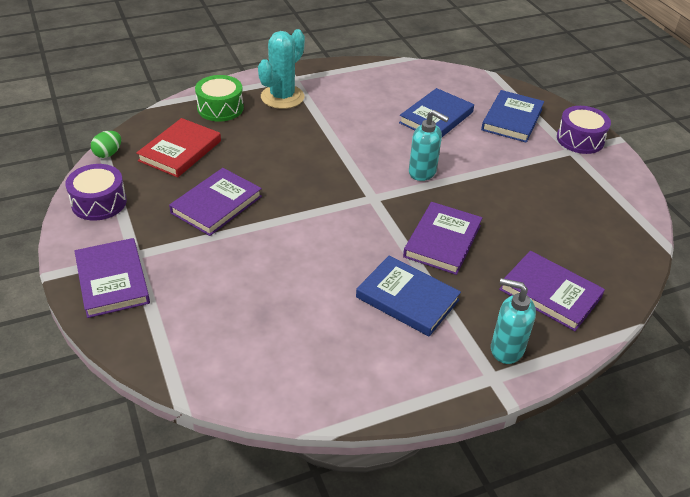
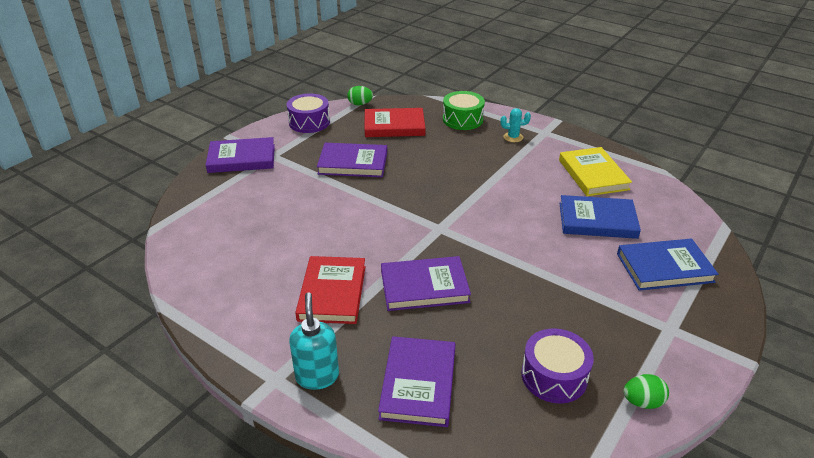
camera: 60 degrees right, 5 degrees down
(112, 280) = (242, 158): purple book -> purple book turned 45 degrees clockwise
(282, 97) = (513, 137): turquoise cactus -> turquoise cactus, size x0.48
(378, 89) = (593, 174): none -> yellow book
(407, 298) = (332, 293): blue book -> red book
(422, 172) = (506, 242): turquoise soap dispenser -> none
(580, 139) = (700, 329): purple drum -> purple drum (554, 376)
(627, 198) = (642, 402): none -> green egg

